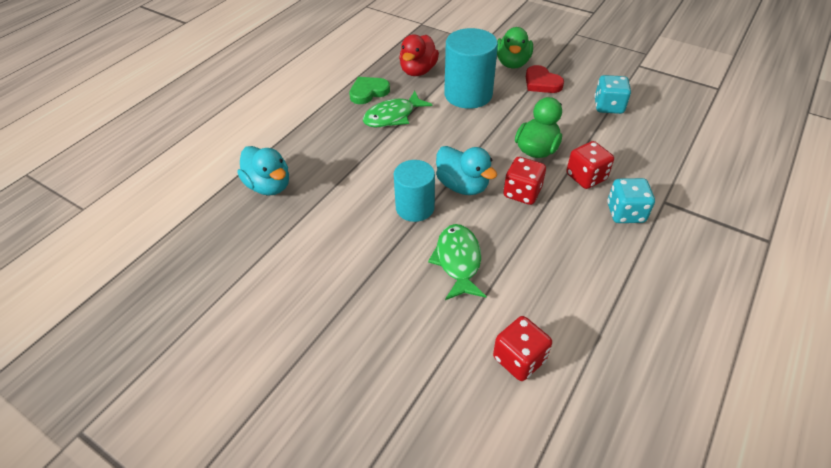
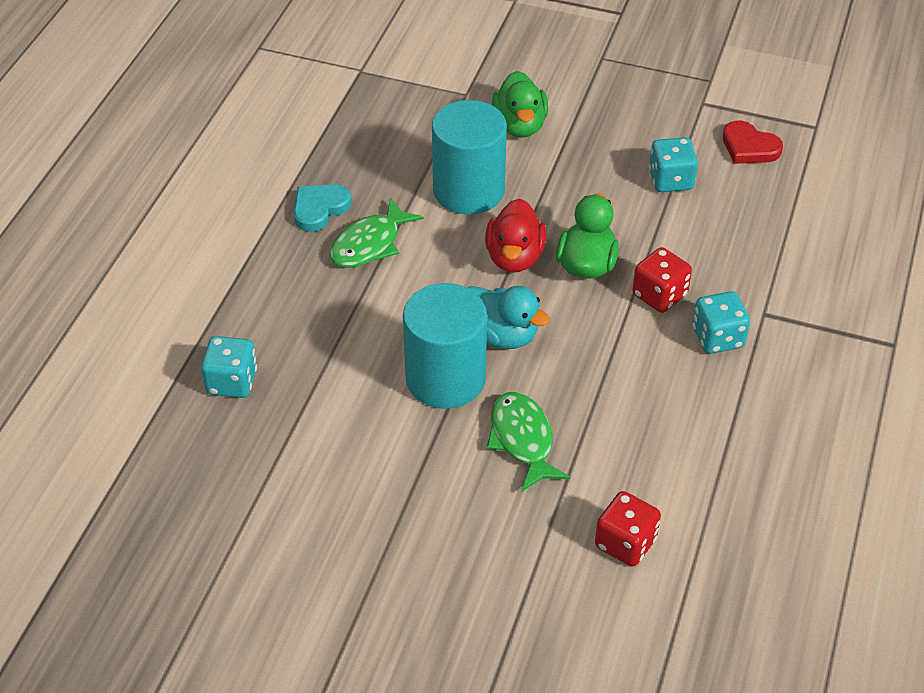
camera: 15 degrees left, 0 degrees up
(269, 186) = (232, 382): turquoise duck -> turquoise dice
(368, 92) = (319, 209): green heart -> turquoise heart
(415, 208) = (445, 378): turquoise cylinder -> turquoise cylinder, size x1.51
(418, 71) = (382, 160): red duck -> red duck (514, 257)
(522, 193) = (581, 332): red dice -> none
(541, 83) = (570, 154): red heart -> red heart (749, 147)

